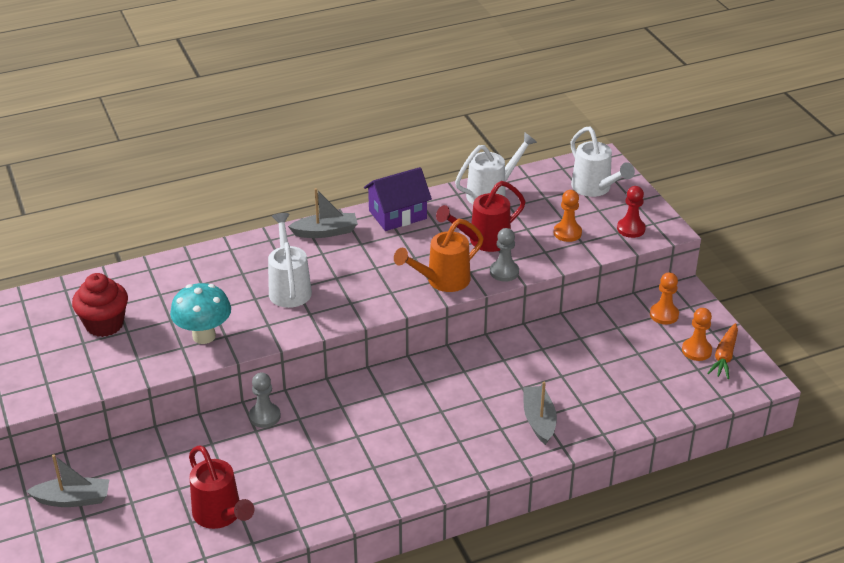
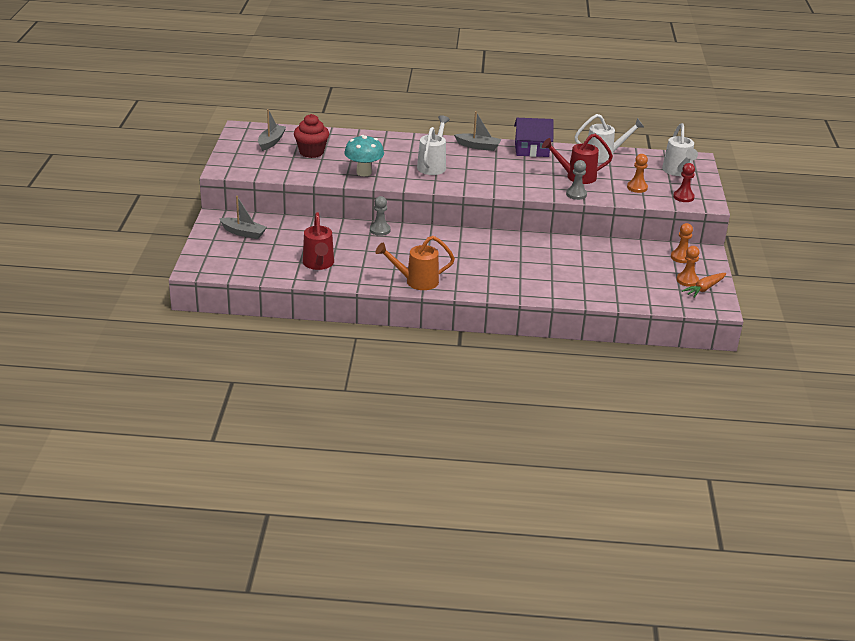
camera: 25 degrees right, 5 degrees down
(442, 281) = (531, 188): orange watering can -> orange watering can (416, 281)
(539, 420) = (548, 281): grey boat -> grey boat (271, 142)

